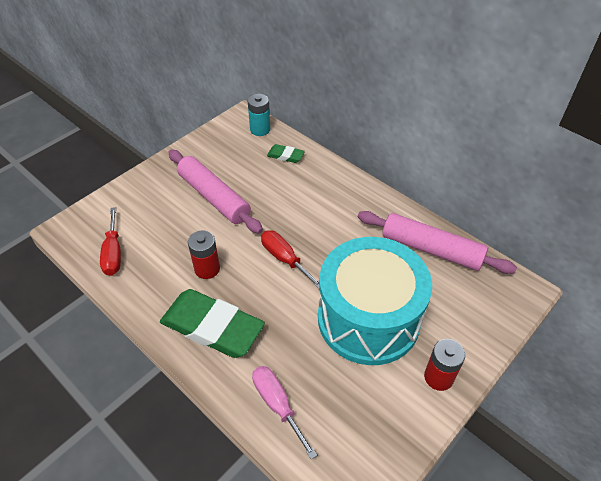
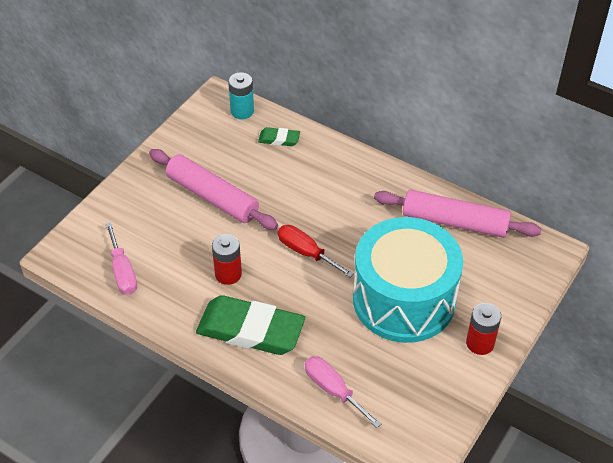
camera: 10 degrees left, 0 degrees up
(113, 253) = (122, 272): red screwdriver -> pink screwdriver

